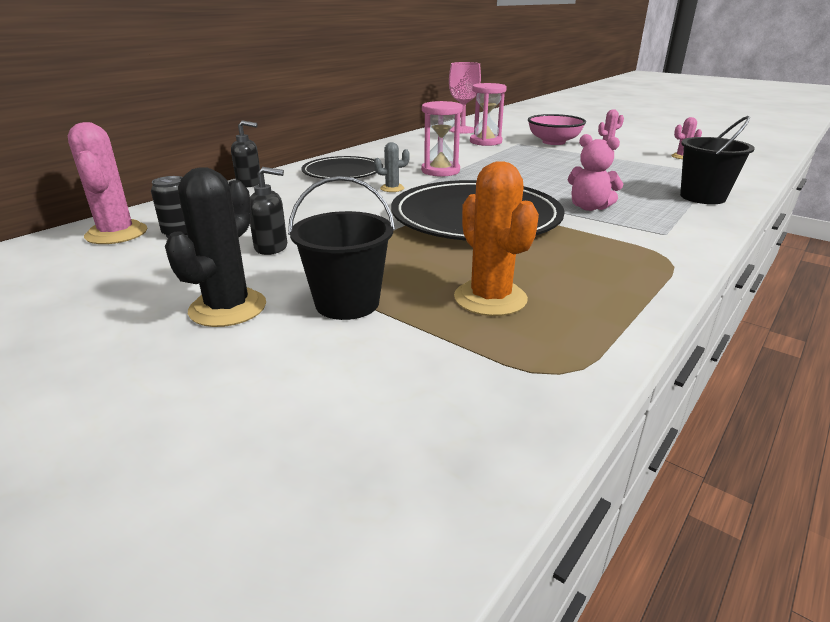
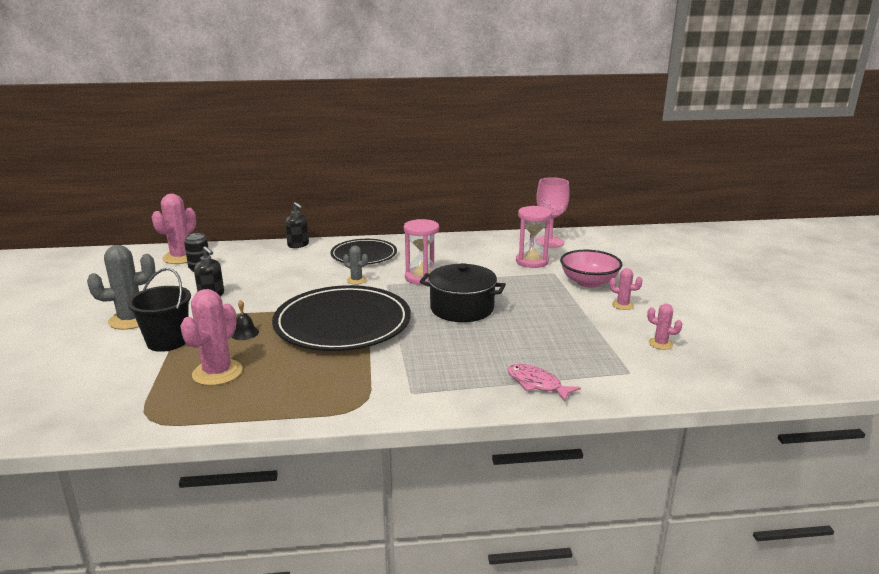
camera: 45 degrees right, 5 degrees down
(228, 308) = (131, 320): black cactus -> grey cactus
(412, 259) = (244, 333): none -> black bell
(490, 298) = (217, 373): orange cactus -> pink cactus
(528, 178) = (462, 308): none -> black pot
(589, 207) = (427, 350): pink teddy bear -> none
(702, 197) = (537, 384): black bucket -> pink fish

